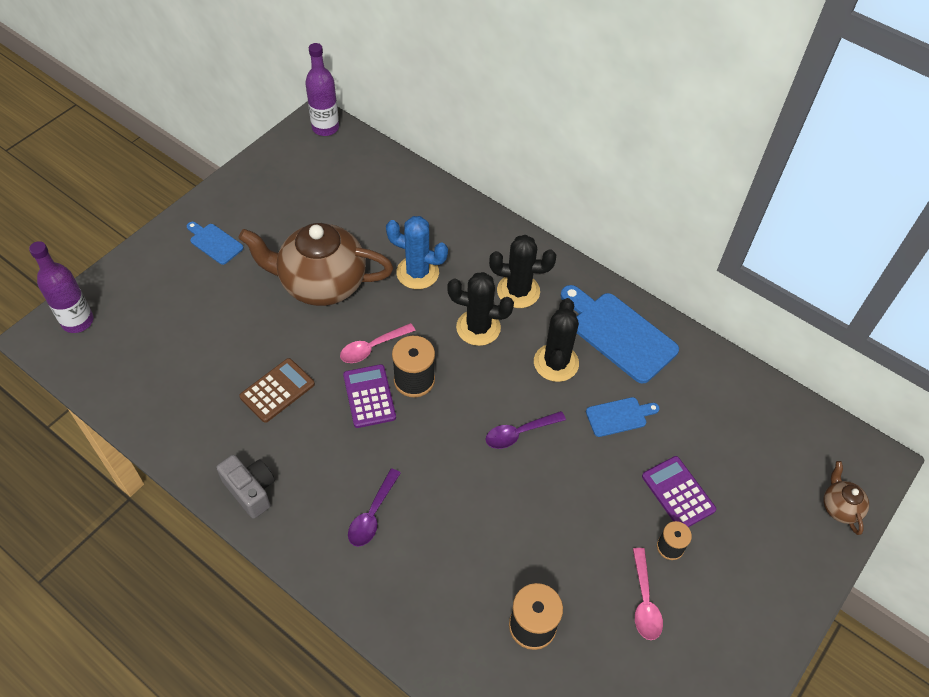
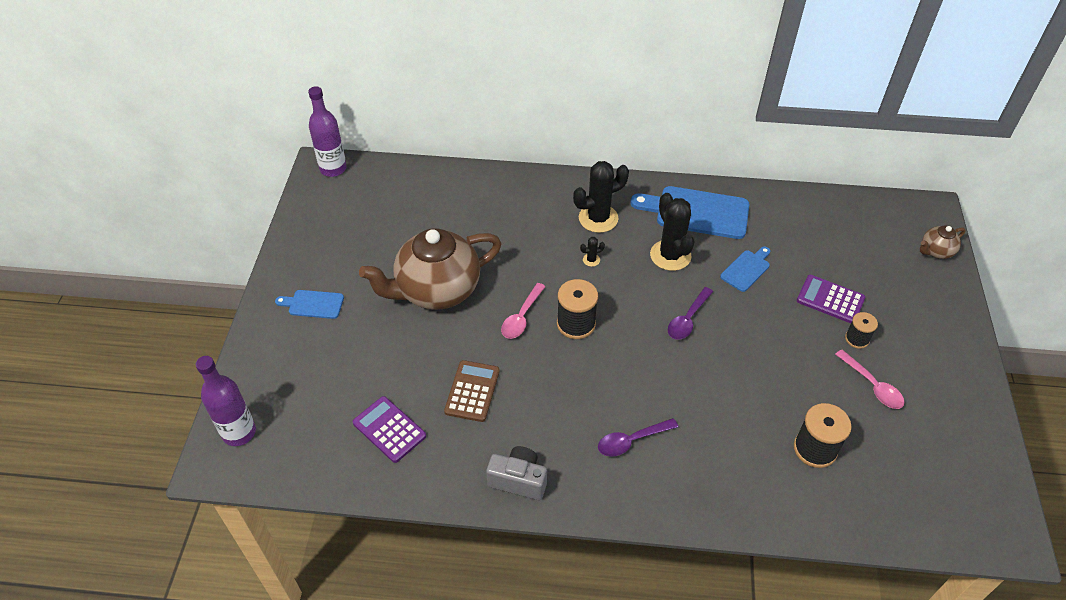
camera: 30 degrees left, 5 degrees down
(369, 396) = (551, 355): purple calculator -> purple calculator (389, 429)
(372, 514) = (631, 441): purple spoon -> purple spoon turned 75 degrees clockwise
(417, 273) = (508, 243): blue cactus -> none
(478, 328) = (591, 260): black cactus -> black cactus, size x0.42
(839, 507) = (936, 251): brown teapot -> brown teapot turned 75 degrees counterclockwise

